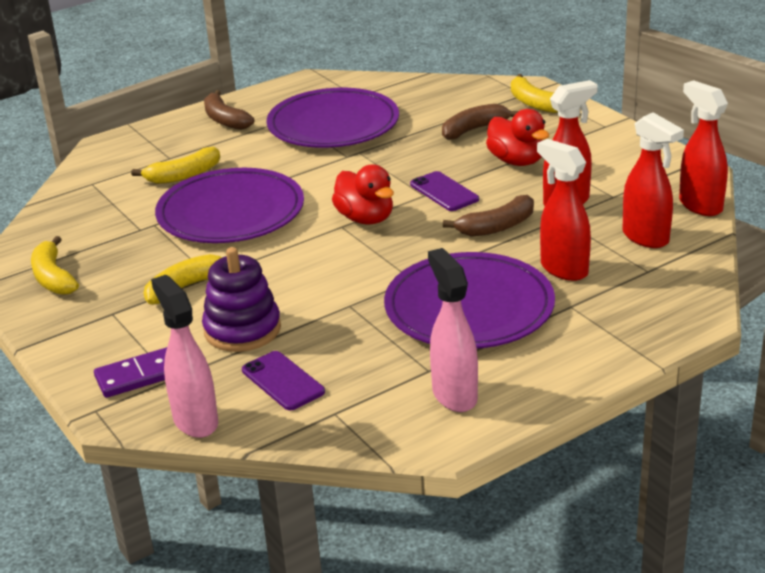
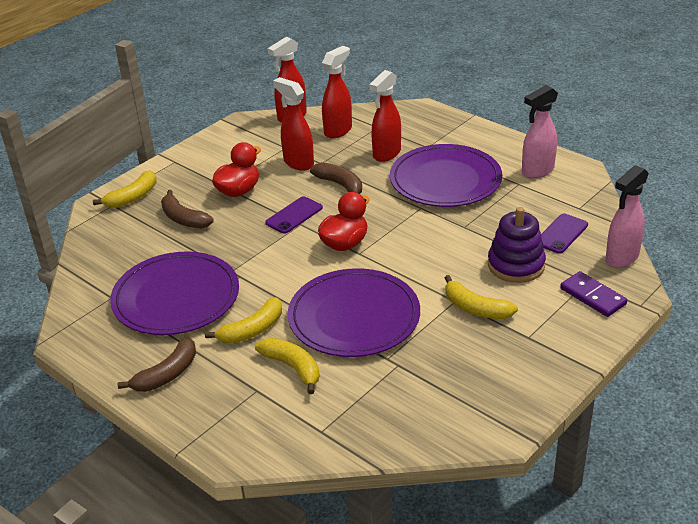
camera: 105 degrees left, 5 degrees up
(53, 277) = (495, 392): yellow banana -> yellow banana (252, 330)

